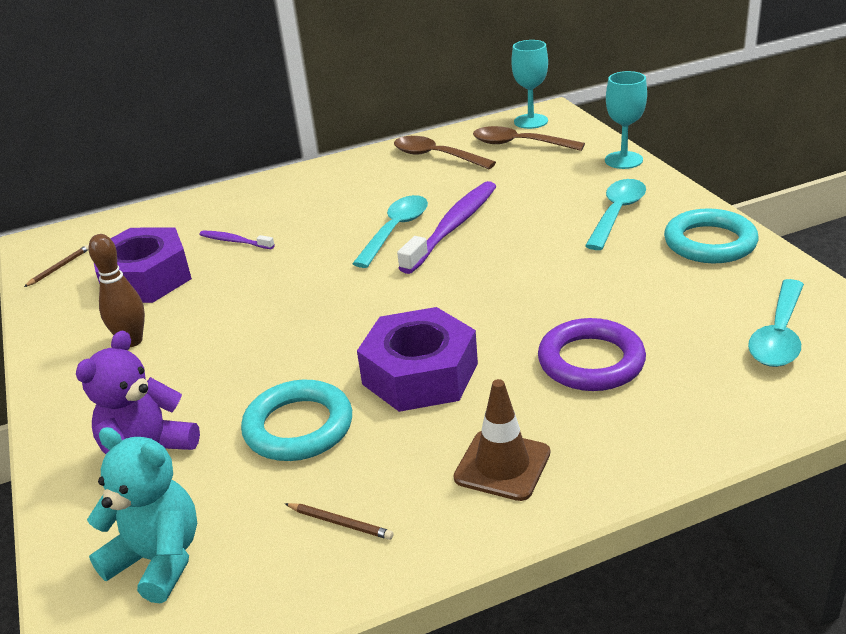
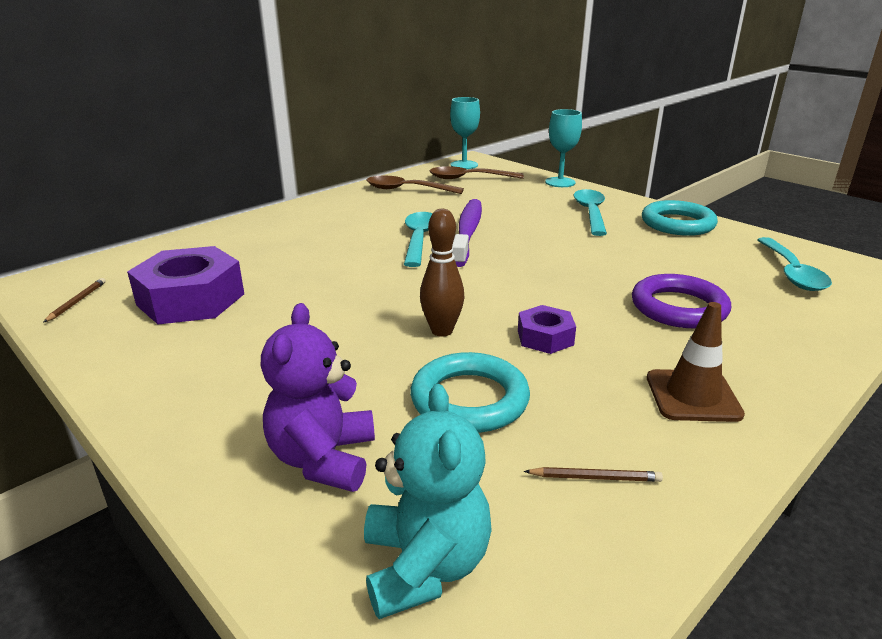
camera: 25 degrees left, 5 degrees down
(132, 341) = (216, 354): brown bowling pin -> brown bowling pin (442, 331)
(158, 560) = (425, 566): turquoise teddy bear -> turquoise teddy bear turned 75 degrees clockwise
(235, 241) = (267, 261): purple toothbrush -> none
(420, 374) = (545, 337): purple nut -> purple nut, size x0.52

